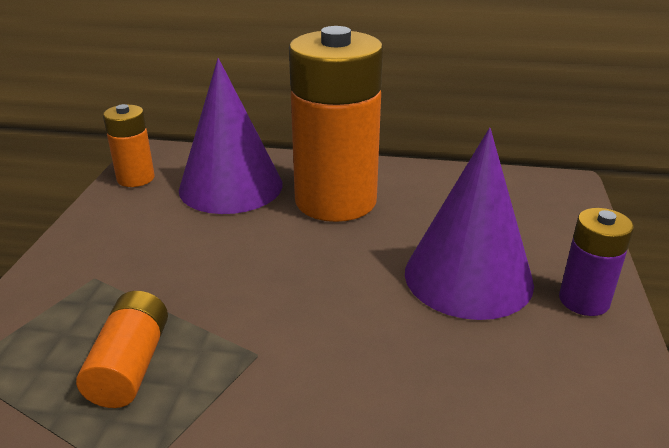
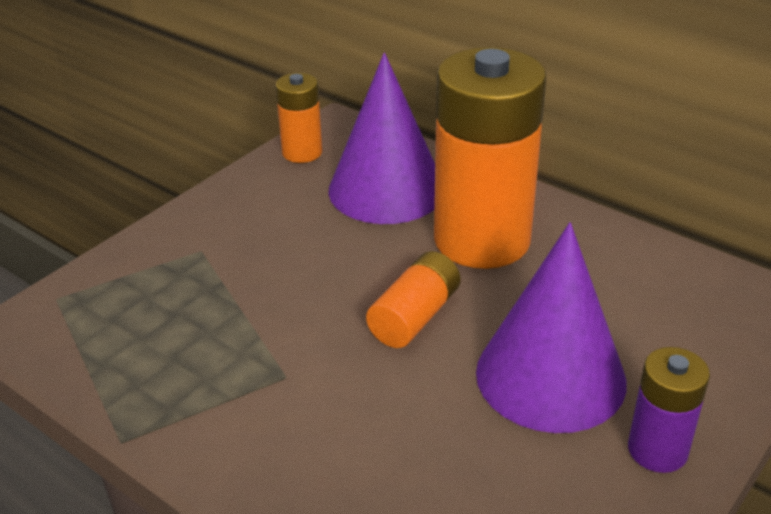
camera: 30 degrees right, 5 degrees up
(130, 365) = (178, 345): orange battery -> orange battery (415, 317)

